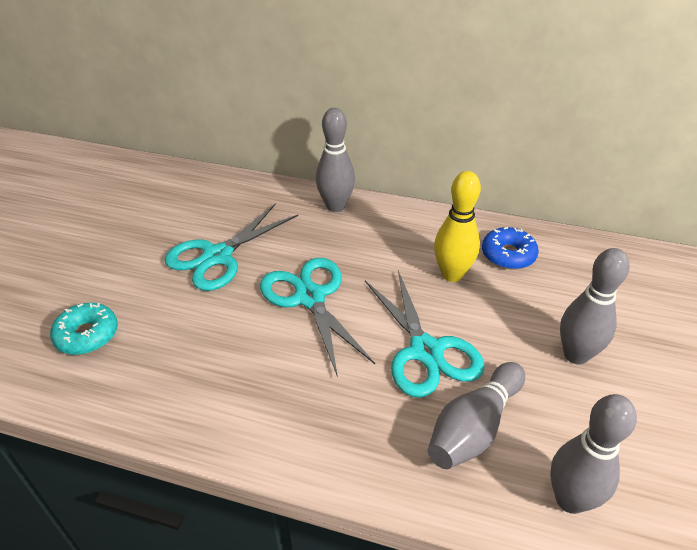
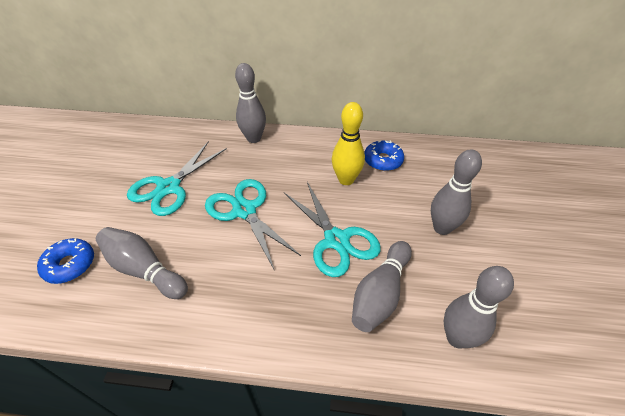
camera: 10 degrees left, 5 degrees up
(87, 335) = (70, 265): turquoise donut -> blue donut
(175, 354) = (144, 270): none -> grey bowling pin

